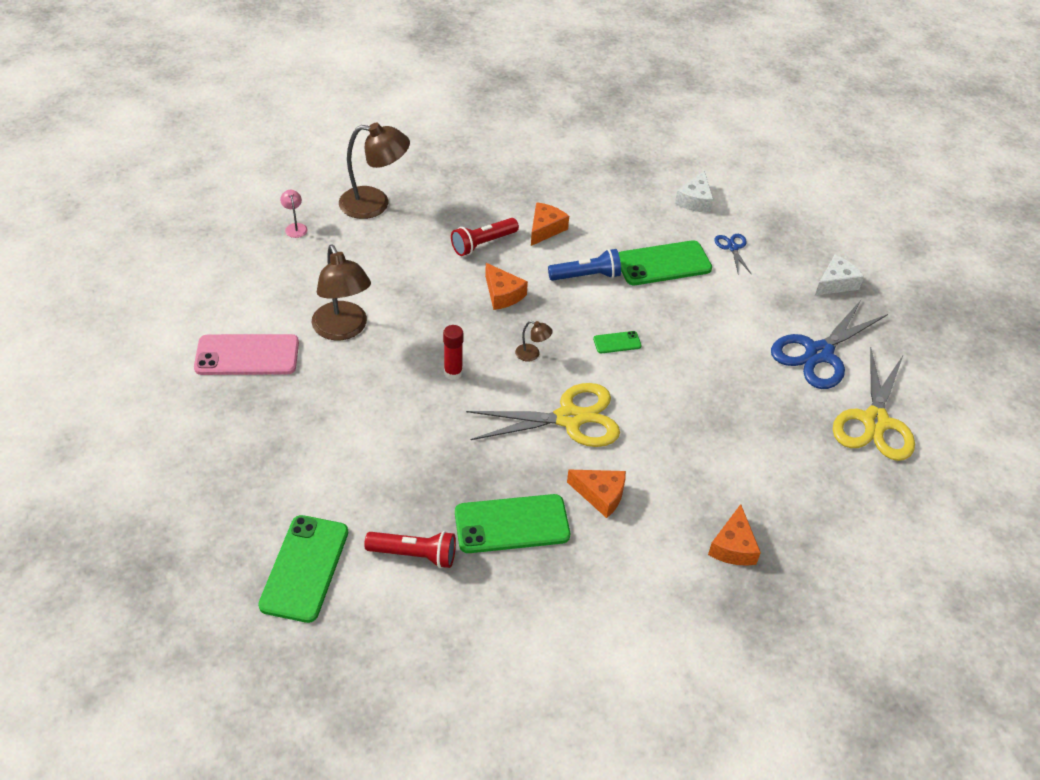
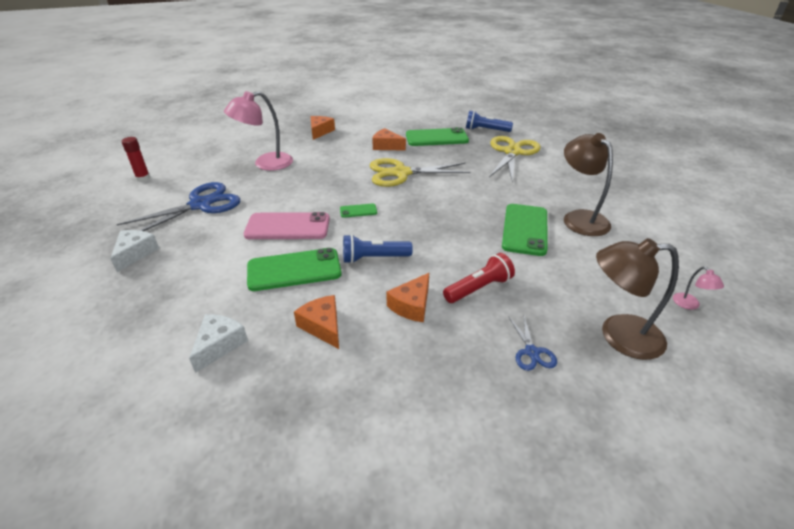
camera: 175 degrees left, 10 degrees down
(247, 355) = (641, 203): pink phone -> pink phone (288, 227)
(305, 568) = (539, 127): green phone -> green phone (525, 229)
(414, 555) = (485, 130): red flashlight -> blue flashlight
(453, 373) = (484, 194): red glue stick -> red glue stick (143, 178)
(502, 294) = (453, 243): orange cheese -> orange cheese (323, 326)
(532, 354) = (426, 204): brown lamp -> none
(732, 248) = (212, 286): blue scissors -> blue scissors (532, 352)
(783, 442) = (265, 164): none -> pink lamp
(835, 283) = (135, 253): white cheese -> white cheese turned 135 degrees clockwise
(875, 421) = (195, 172): yellow scissors -> yellow scissors (512, 152)

